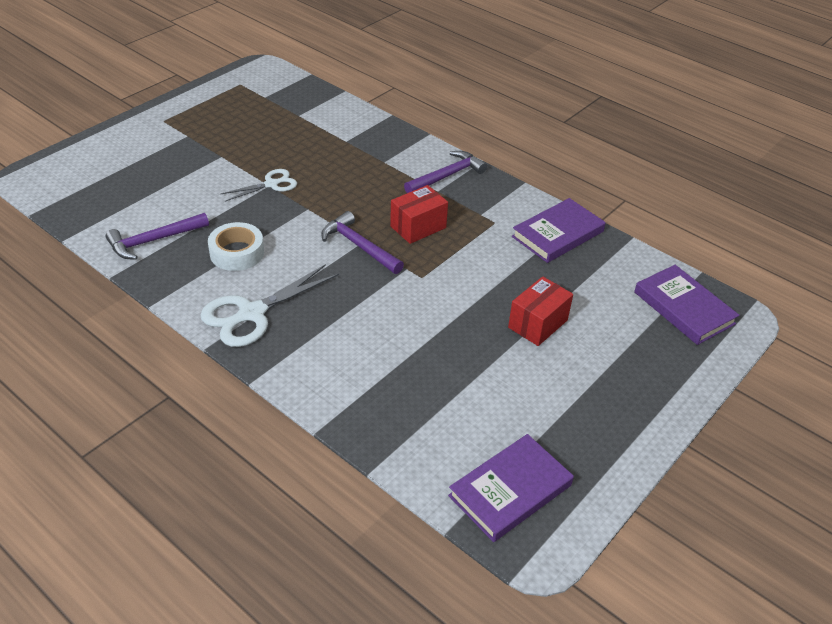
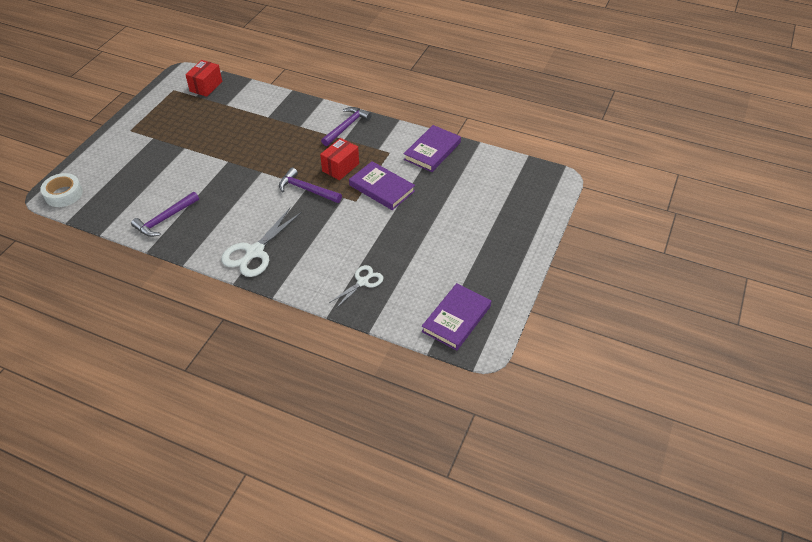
camera: 15 degrees left, 5 degrees up
(237, 253) = (226, 214): white tape -> white tape (63, 194)
(271, 184) = (229, 160): white scissors -> white scissors (362, 282)
(537, 324) = (439, 213): red box -> red box (206, 86)
(684, 308) = (524, 181): purple book -> purple book (382, 188)

